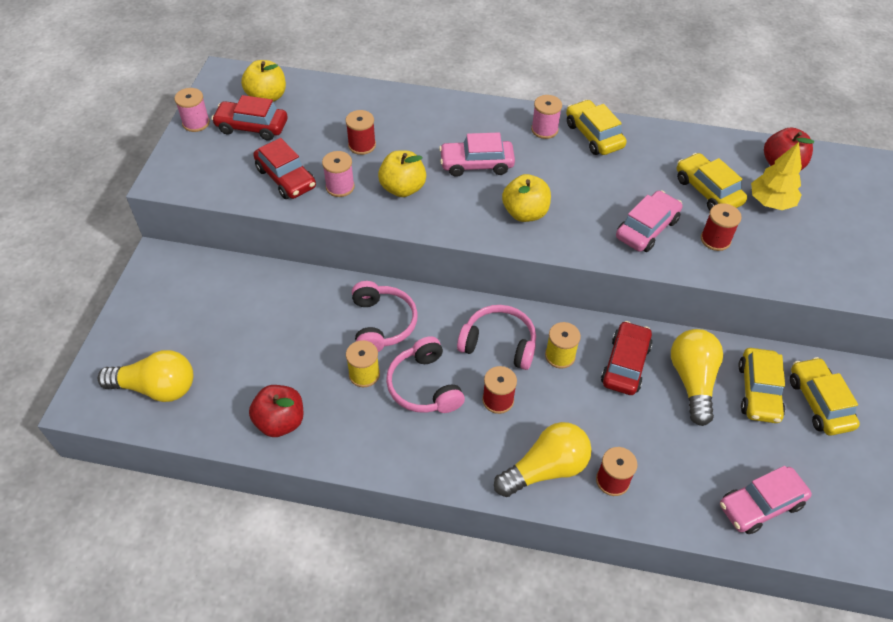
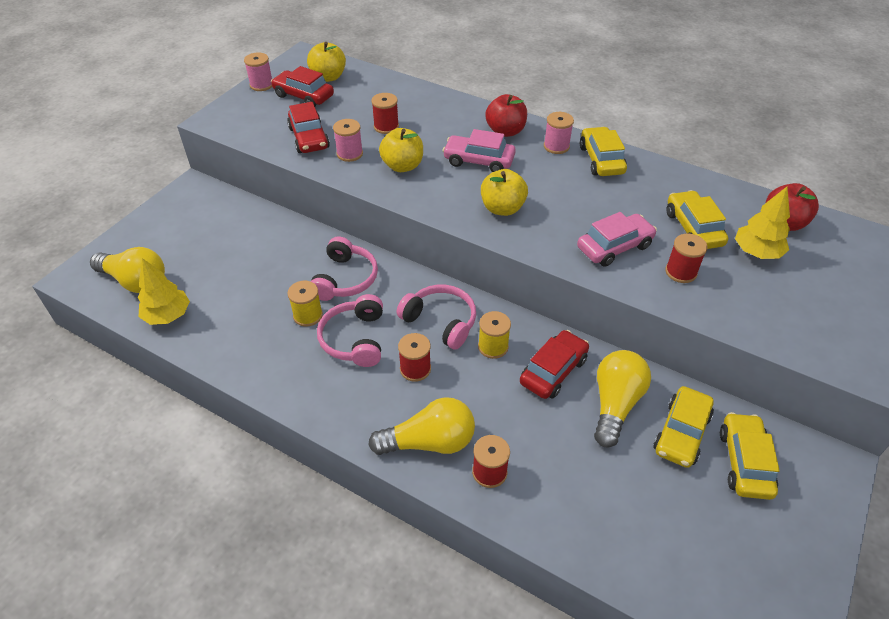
camera: 20 degrees right, 5 degrees down
(215, 416) = (168, 315): none -> yellow tree
(280, 422) = (217, 334): red apple -> red apple (505, 131)
(760, 505) = (634, 543): pink car -> none

